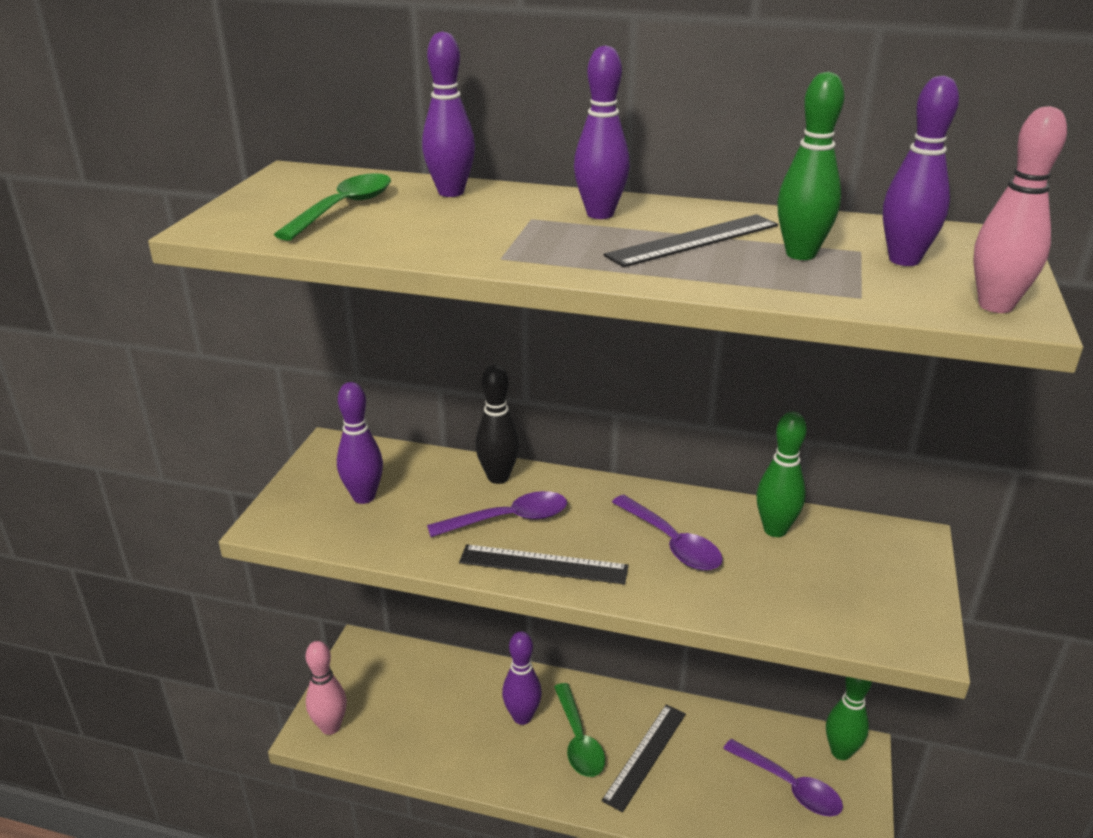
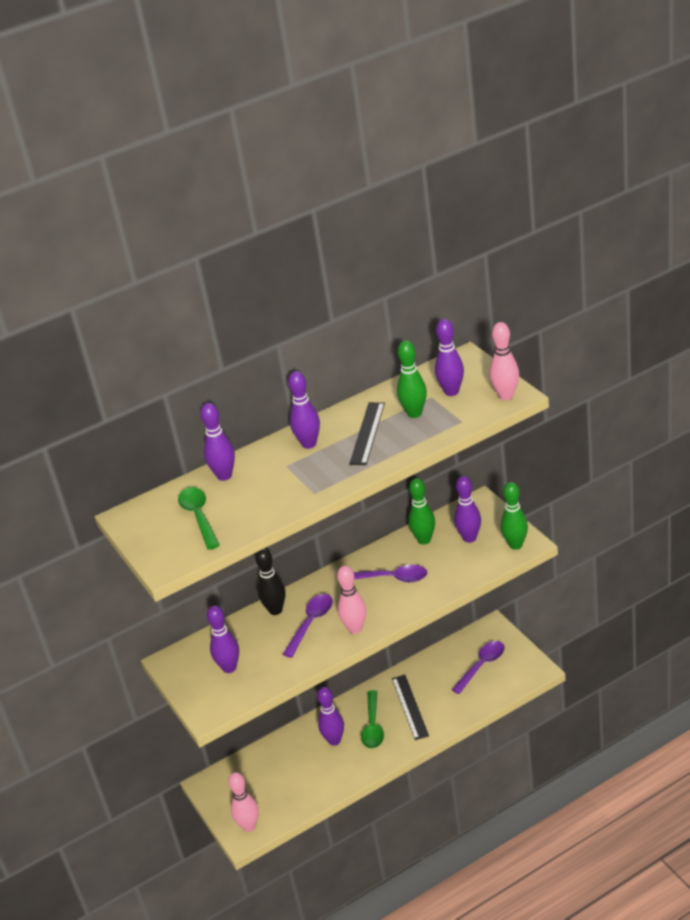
camera: 40 degrees left, 5 degrees up
(543, 564) = (355, 628): black ruler -> pink bowling pin
(578, 740) = (373, 726): green spoon -> green spoon turned 60 degrees clockwise
(789, 786) = (482, 666): purple spoon -> purple spoon turned 45 degrees counterclockwise
(840, 571) = (469, 538): none -> purple bowling pin
(840, 752) = (486, 634): green bowling pin -> green bowling pin (515, 545)

